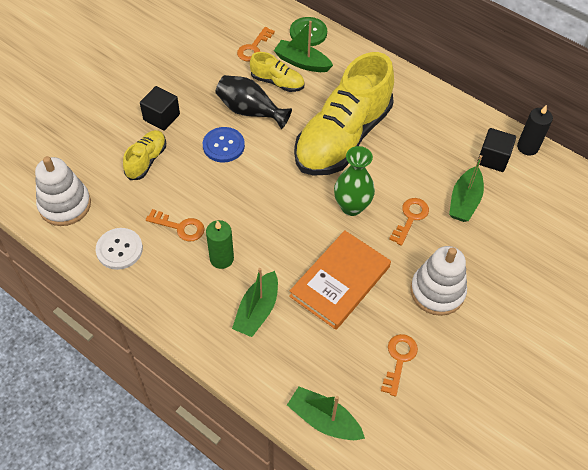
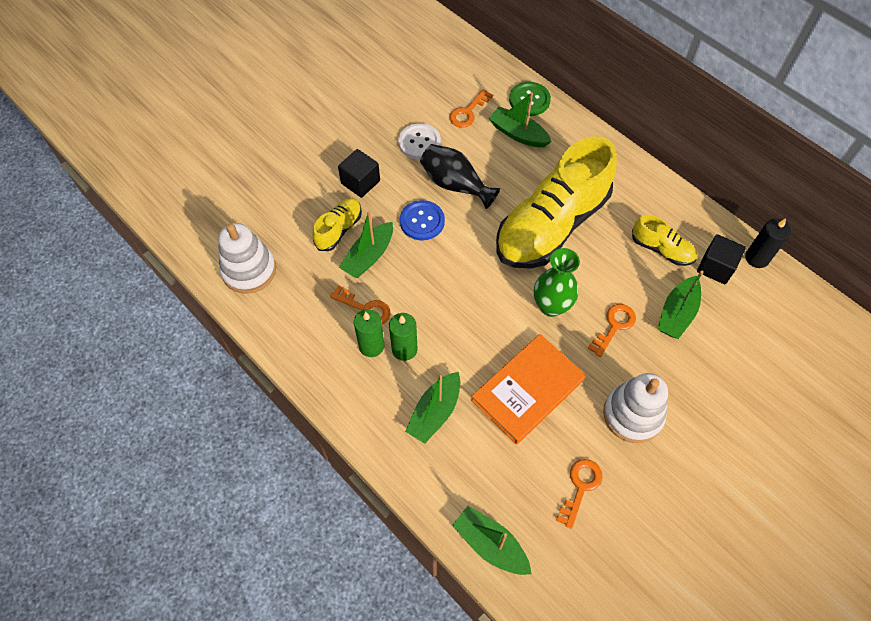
camera: 10 degrees right, 5 degrees up
(119, 249) = (299, 326): white button -> white button (419, 142)
(178, 181) = (369, 256): none -> green boat
(190, 259) = (371, 346): none -> green candle
(277, 82) = (488, 154): yellow shoe -> yellow shoe (661, 249)

